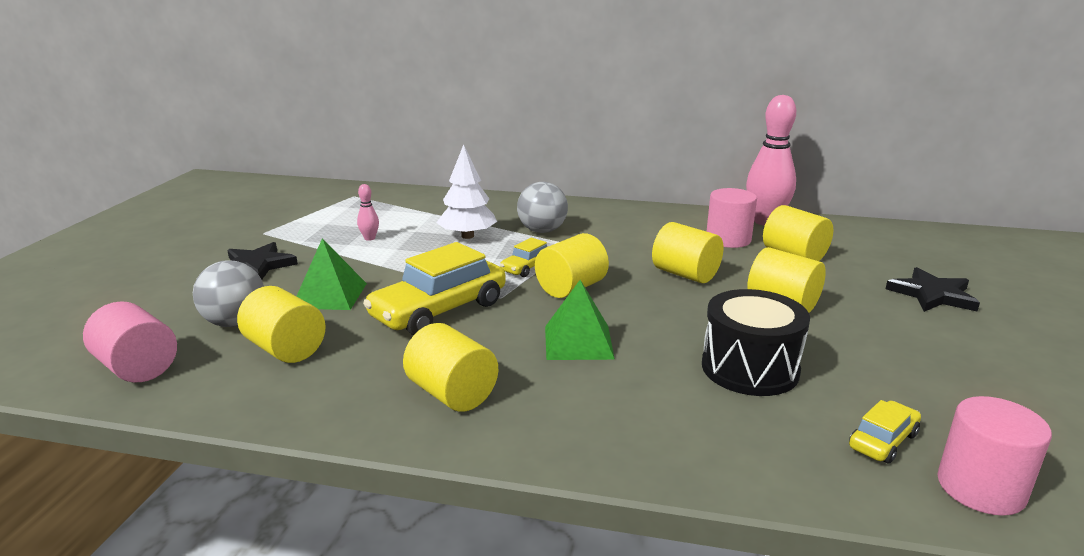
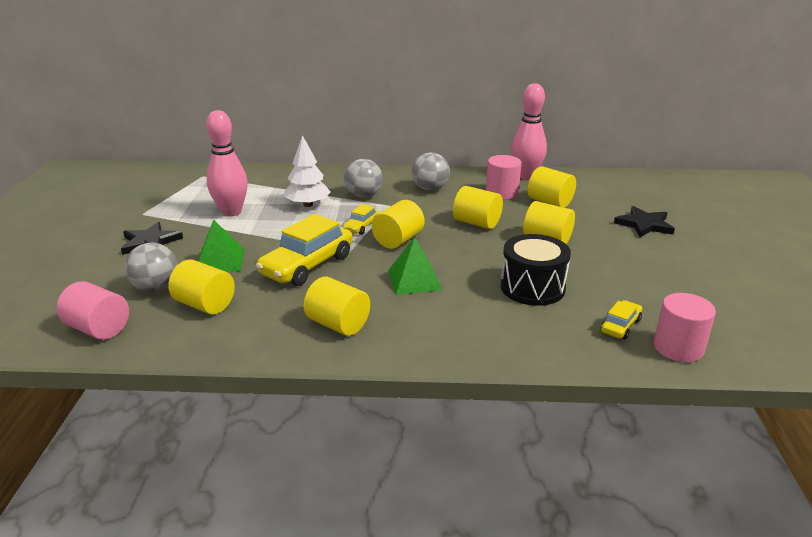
camera: 10 degrees left, 5 degrees up
(369, 238) = (231, 212): pink bowling pin -> pink bowling pin, size x2.34
(631, 228) = (430, 189): none -> grey ball

